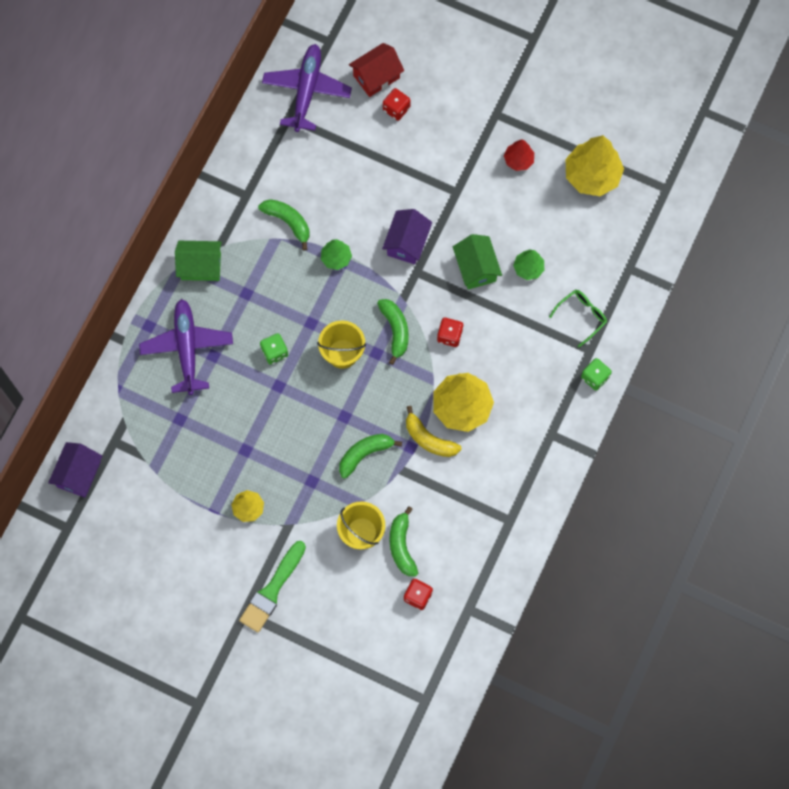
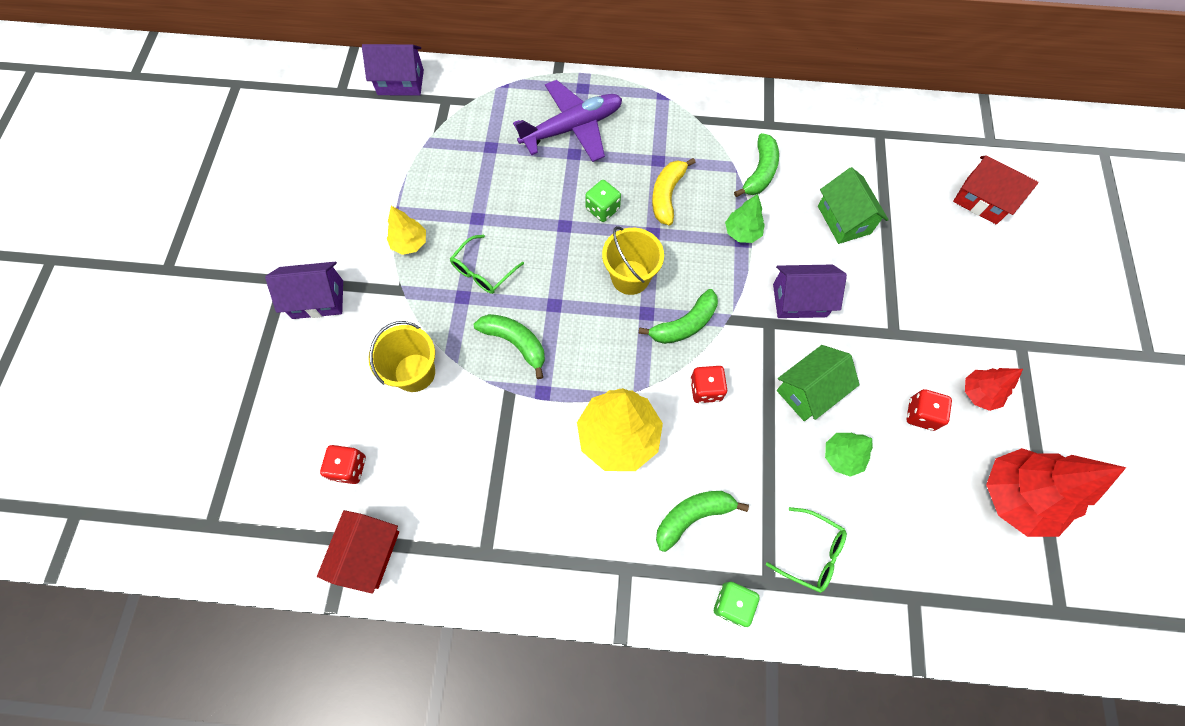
camera: 70 degrees right, 5 degrees down
(201, 266) = (668, 111): green house -> green house (844, 220)
(272, 590) = (318, 299): green brush -> purple house
(295, 460) = (483, 271): none -> green glasses
(307, 91) = (920, 140): purple plane -> none
(396, 109) = (956, 233): red dice -> red dice (921, 414)
(402, 546) = (411, 425): green banana -> green banana (692, 516)
(429, 439) = (561, 411): yellow banana -> yellow banana (667, 195)
(483, 596) = (368, 553): none -> red house
(592, 175) = (1015, 497): yellow tree -> red tree

